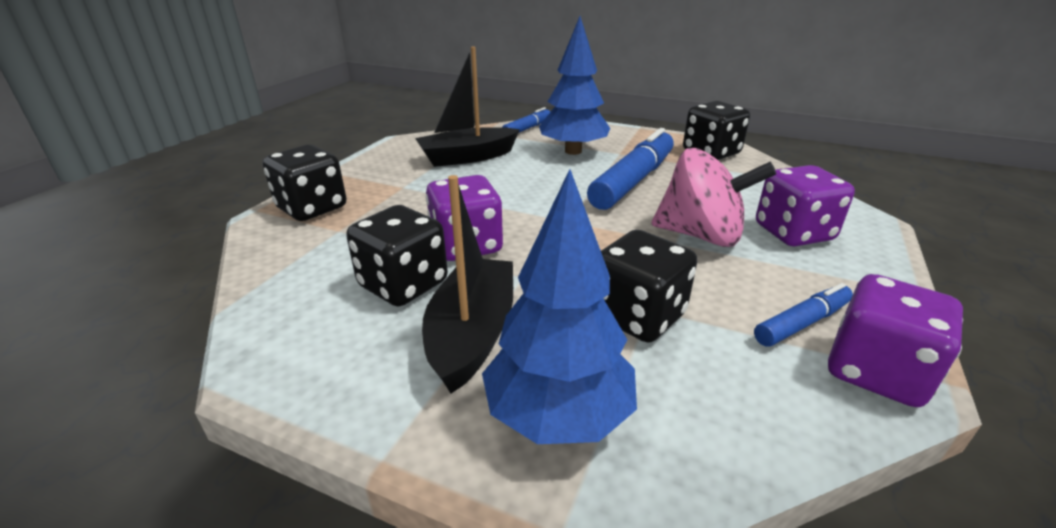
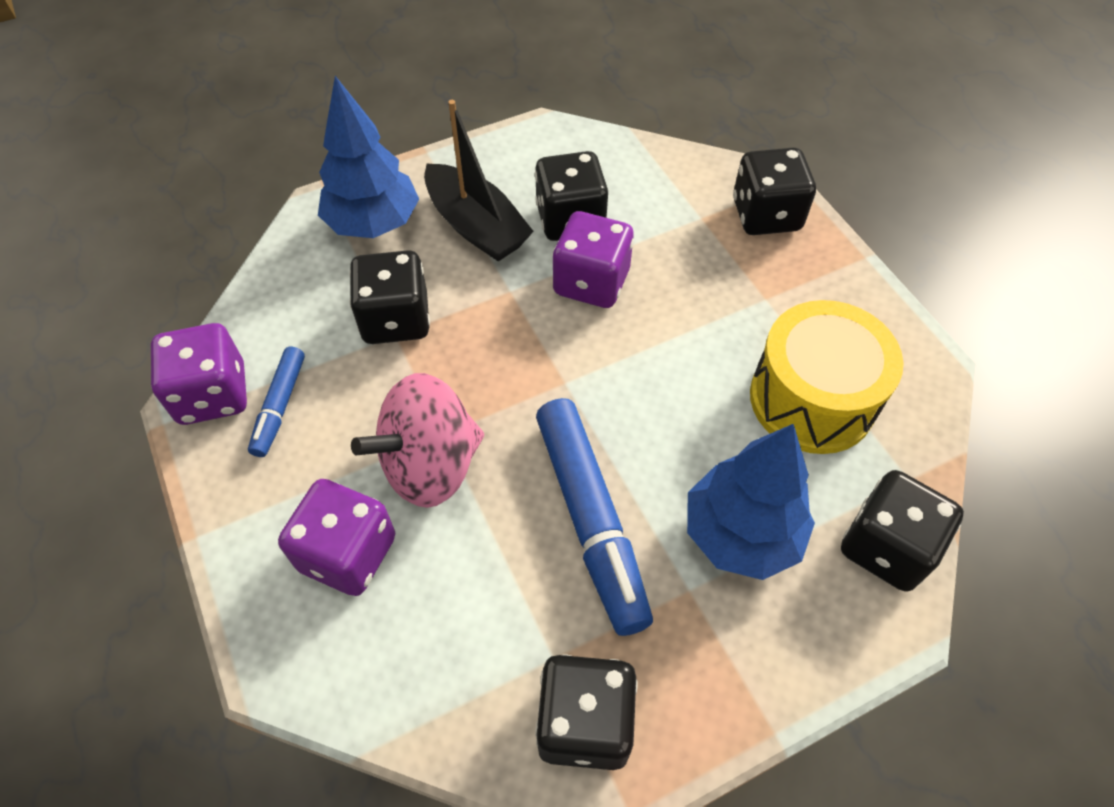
camera: 130 degrees right, 25 degrees up
(467, 157) = (812, 399): black boat -> yellow drum
(527, 128) = (886, 547): blue marker -> black dice

